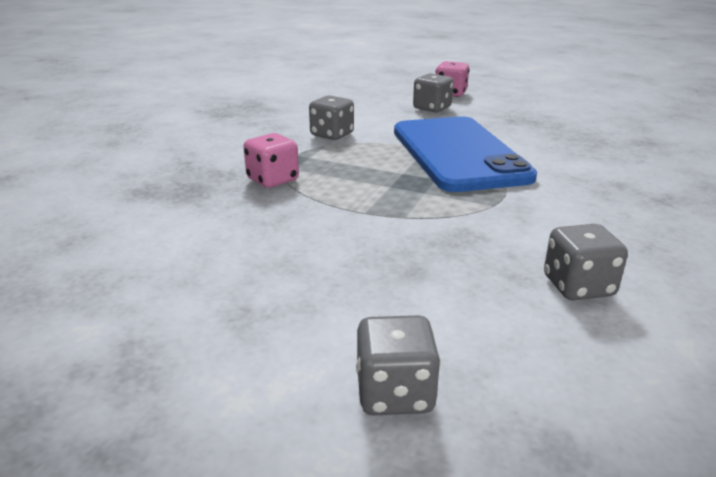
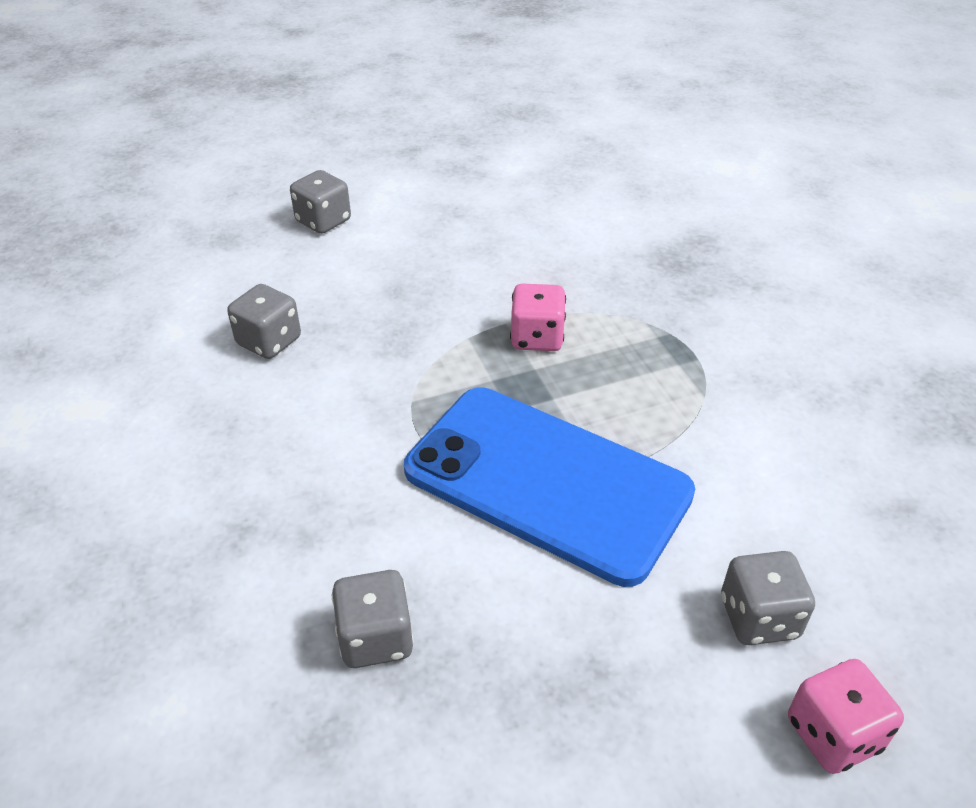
camera: 135 degrees right, 15 degrees up
(273, 180) = (642, 311): pink dice -> pink dice (537, 338)
(332, 135) = (737, 423): grey dice -> grey dice (376, 638)

